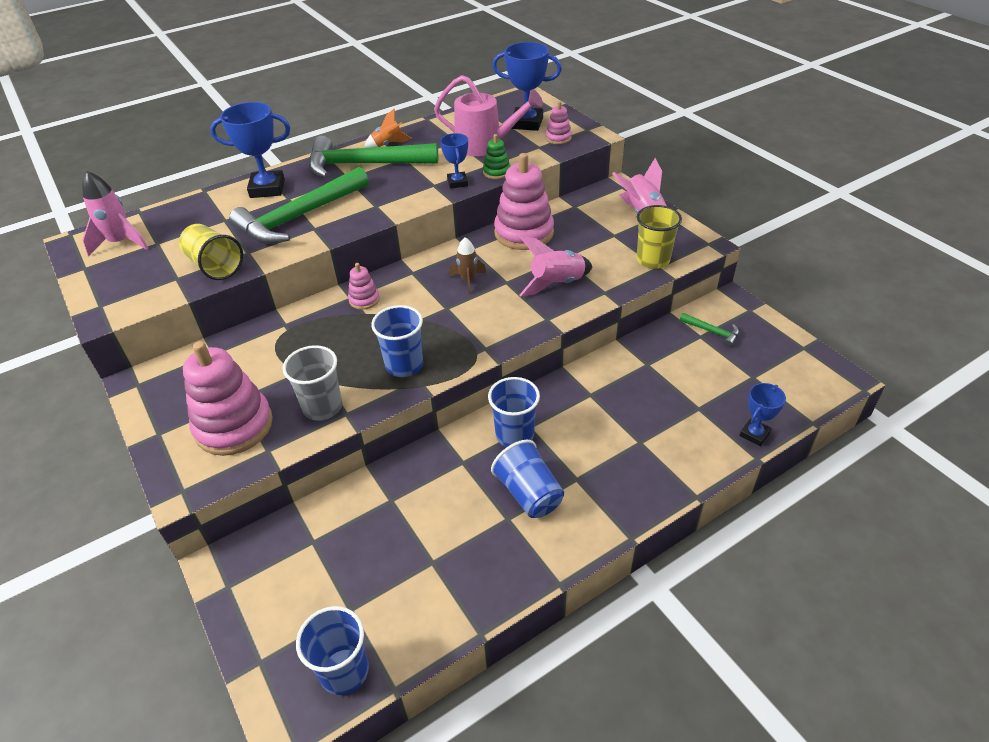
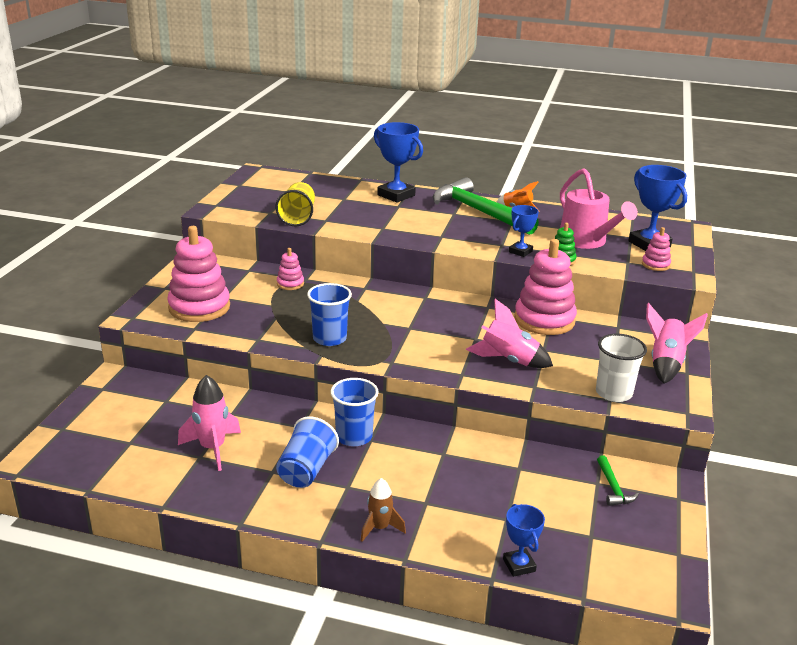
camera: 45 degrees right, 15 degrees down
(121, 243) = (275, 182): pink rocket -> pink rocket (212, 448)
(299, 217) = (386, 218): green hammer -> none
(322, 407) = (252, 328): grey cup -> none
(344, 671) = (83, 464): blue cup -> none
(364, 300) = (370, 293): pink stacking toy -> pink stacking toy (290, 284)
(468, 280) = (451, 322): brown rocket -> brown rocket (379, 528)
(653, 260) = (613, 393): yellow cup -> white cup
(754, 434) = (519, 565): blue trophy -> blue trophy turned 75 degrees clockwise

